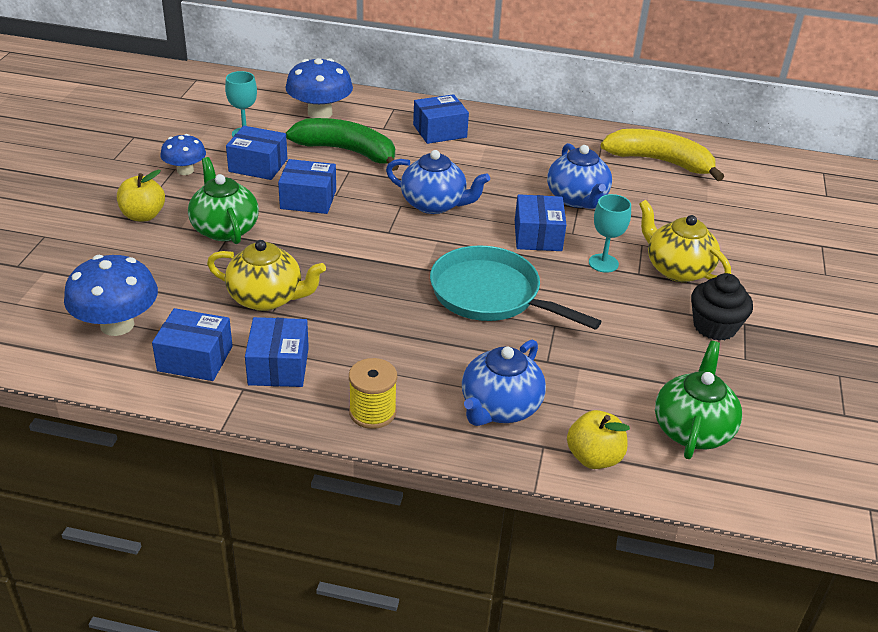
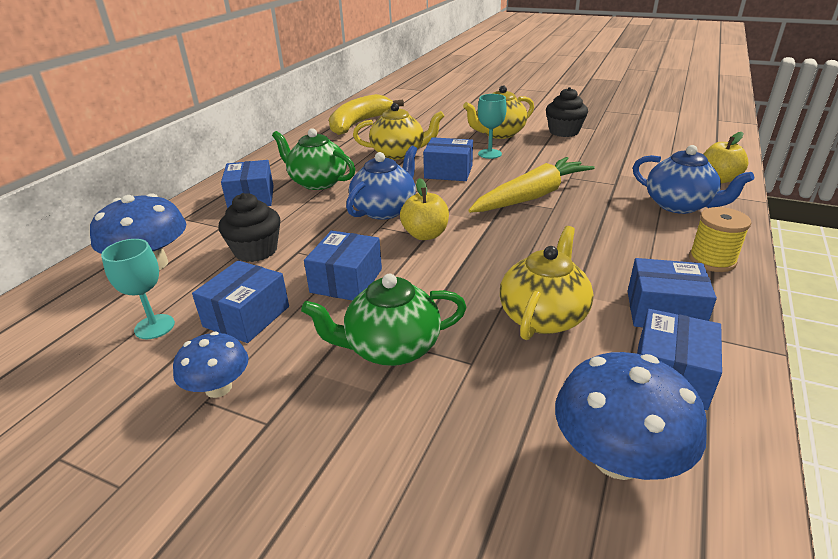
camera: 75 degrees left, 5 degrees down
(143, 215) = (329, 436): yellow apple -> yellow apple (425, 235)
(347, 151) = (256, 251): green banana -> black cupcake
(491, 295) = (531, 196): turquoise pan -> yellow carrot
(577, 199) = (399, 153): blue teapot -> yellow teapot
(692, 429) = (673, 149): green teapot -> green teapot (317, 182)

